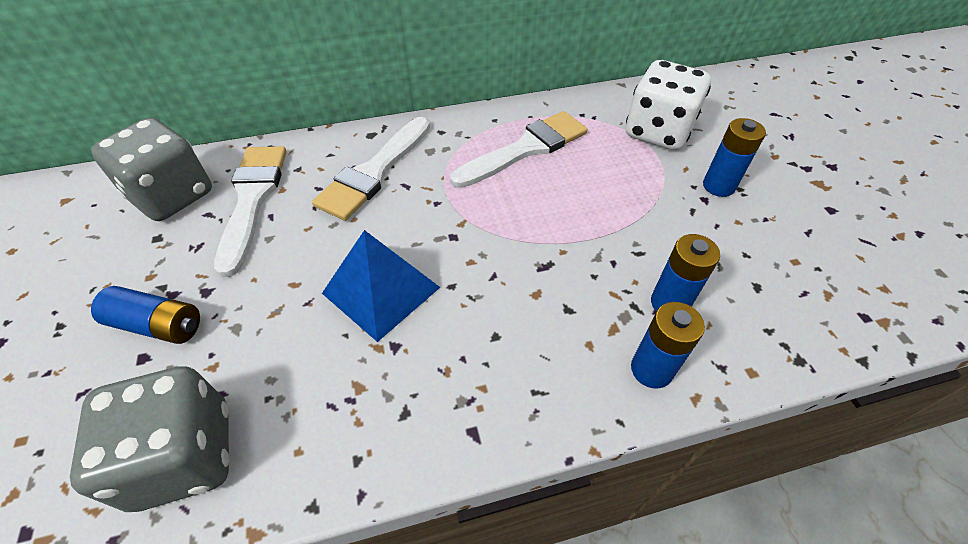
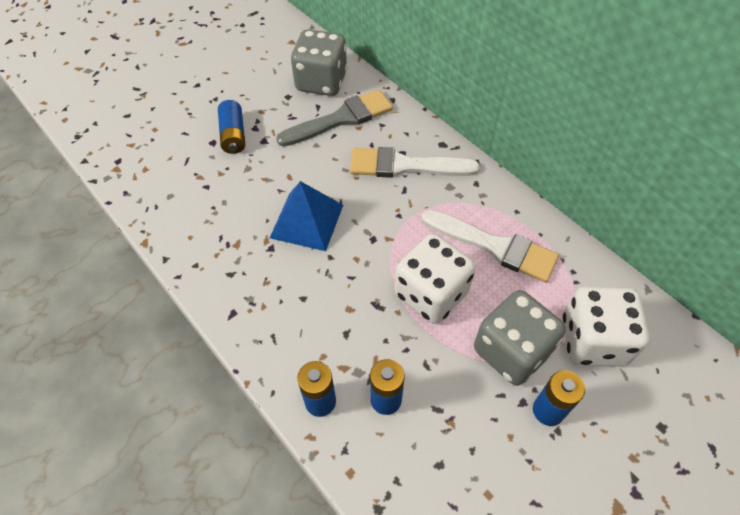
camera: 65 degrees right, 5 degrees up
(184, 456) = (170, 193): grey dice -> grey dice (511, 351)
(252, 199) = (341, 119): white brush -> grey brush
(555, 215) = (431, 294): none -> white dice

